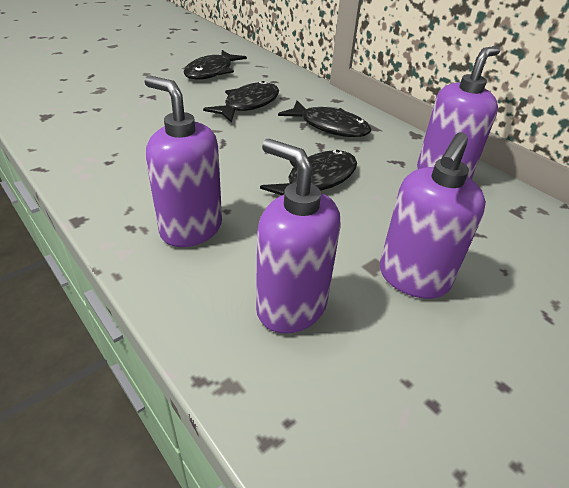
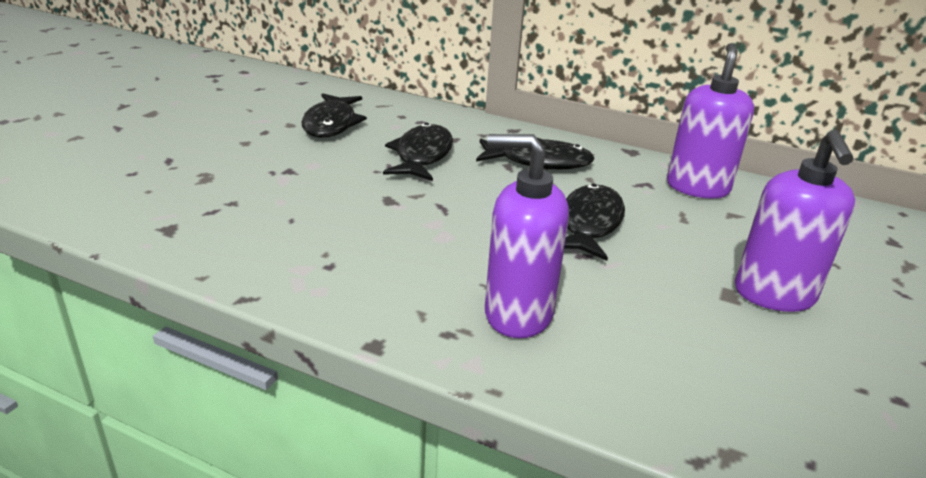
camera: 25 degrees left, 10 degrees down
(291, 306) = (702, 359): purple soap dispenser -> none

